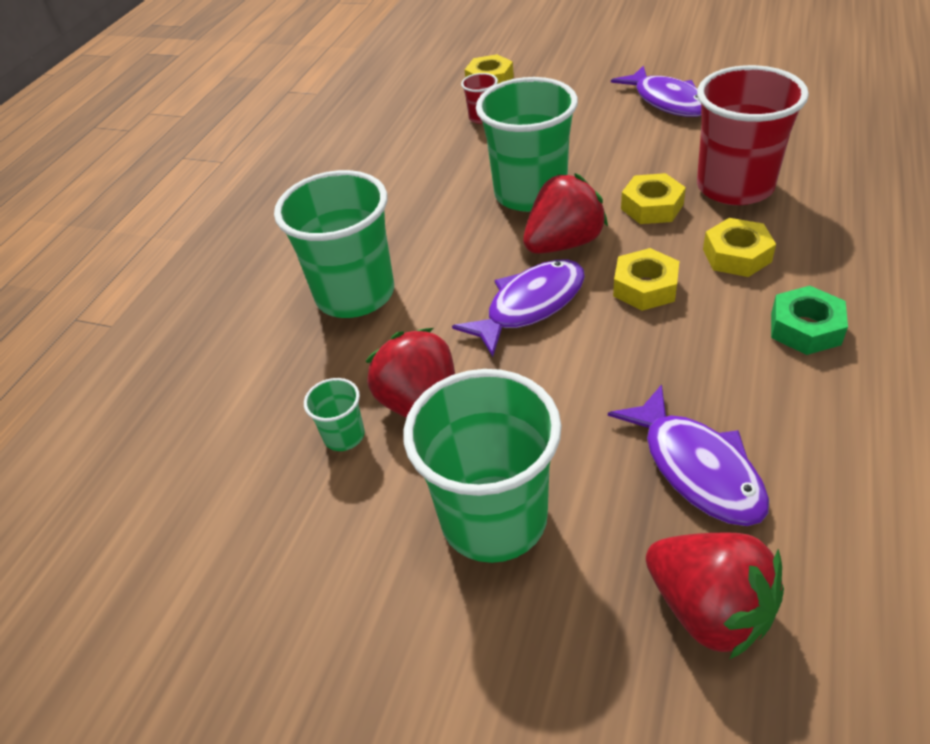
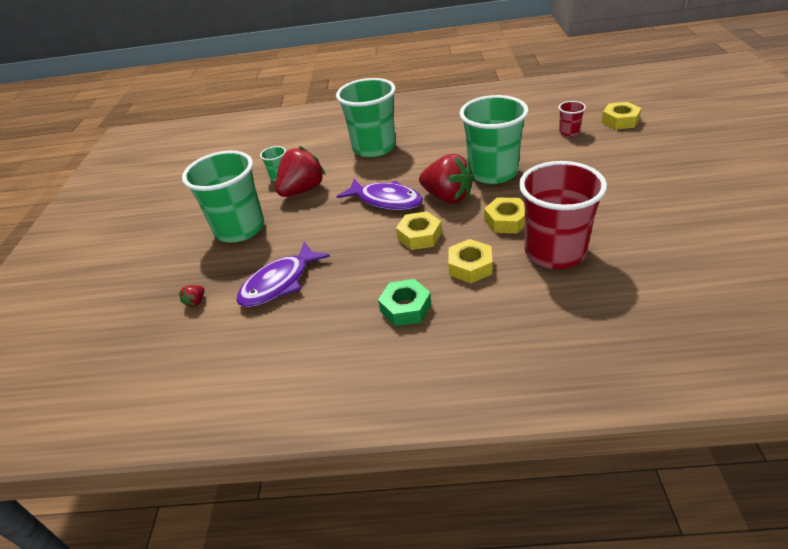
camera: 70 degrees right, 5 degrees down
(667, 101) = (657, 198): purple fish -> none
(708, 609) = (196, 302): red strawberry -> red strawberry, size x0.41

